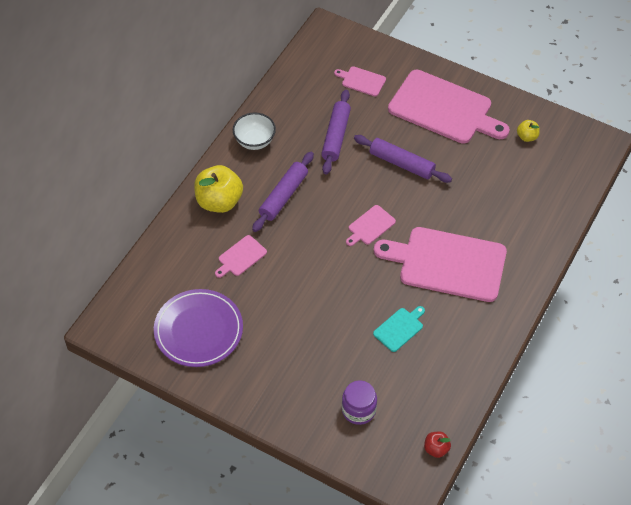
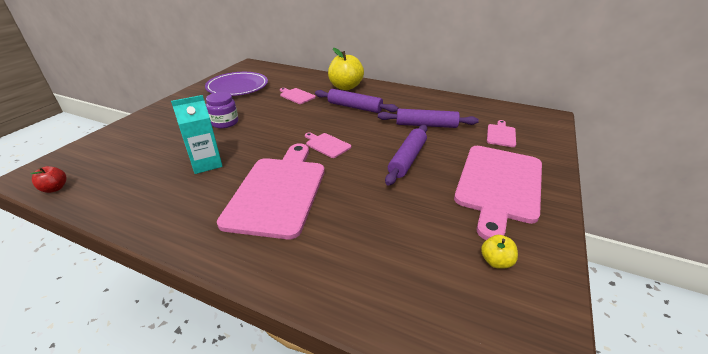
camera: 85 degrees right, 20 degrees down
(254, 141) = (405, 95): white bowl -> none
(358, 410) = (132, 146): purple jar -> purple jar (225, 122)
(399, 328) = (206, 164): turquoise cutting board -> turquoise carton

